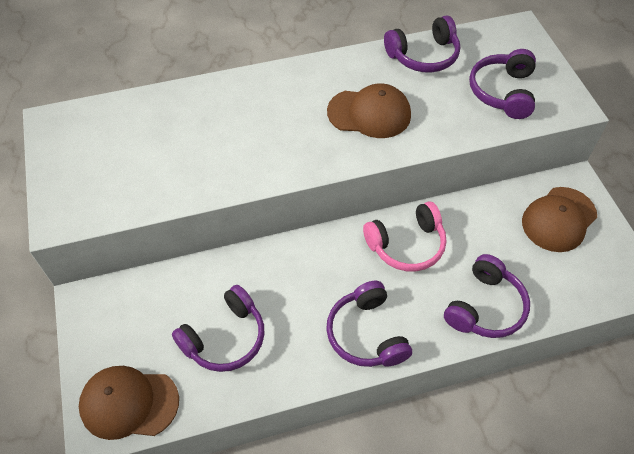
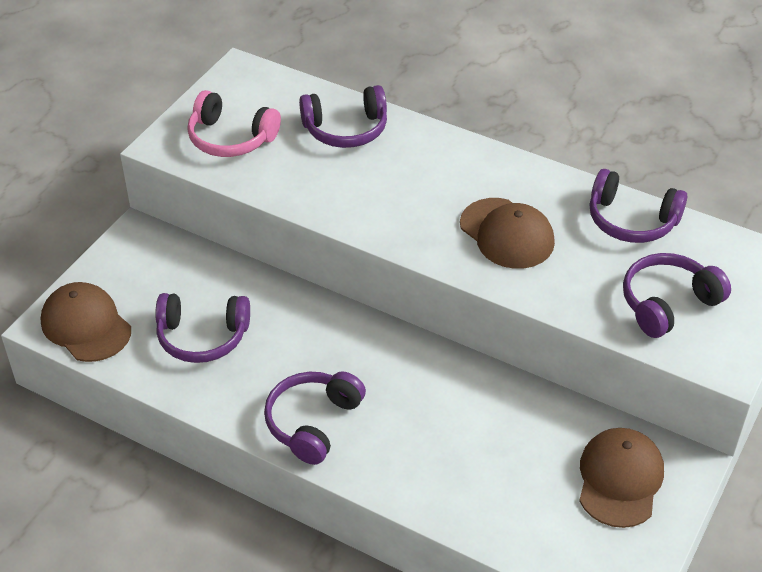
camera: 45 degrees right, 10 degrees down
(406, 244) = (438, 386): pink headphones -> pink headphones (231, 138)
(485, 307) = (442, 487): purple headphones -> purple headphones (346, 129)
(559, 219) = (619, 479): brown cap -> brown cap turned 105 degrees clockwise

